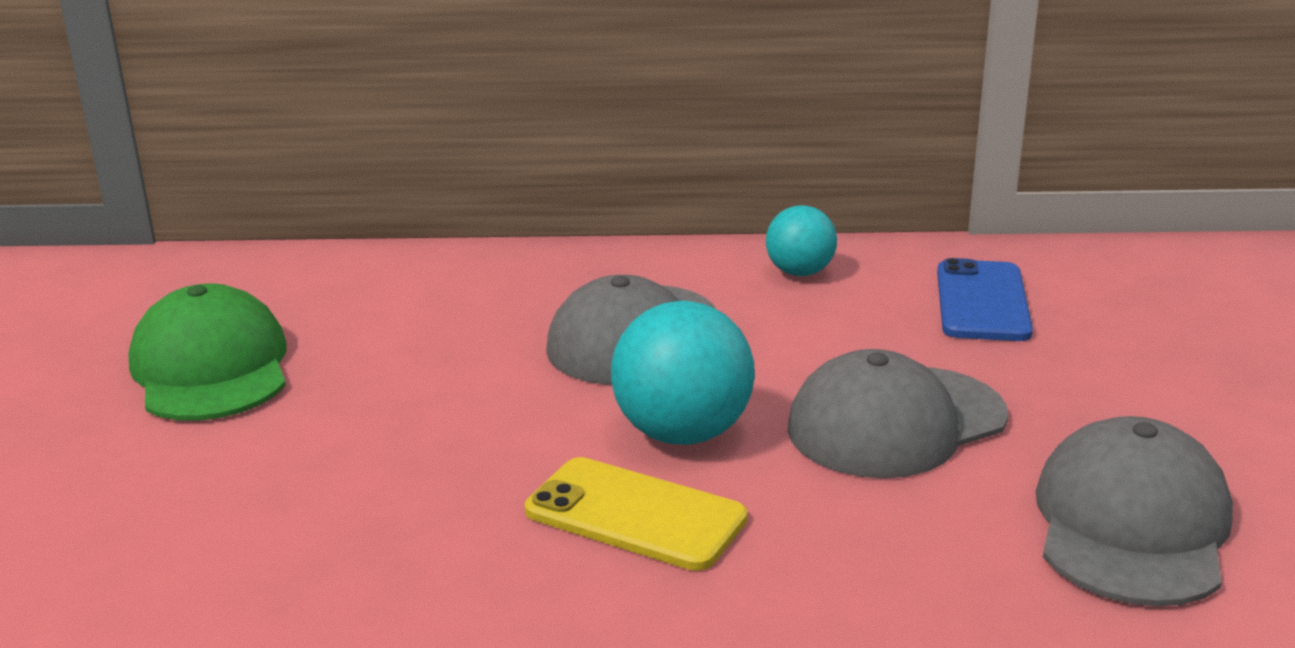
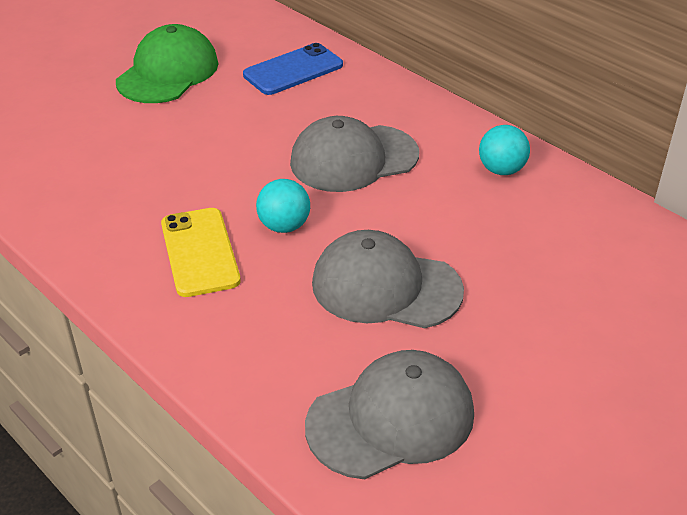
camera: 45 degrees right, 15 degrees up
(682, 434) = (284, 226): turquoise ball -> turquoise ball, size x0.62
(982, 302) = (568, 249): blue phone -> blue phone (293, 70)

